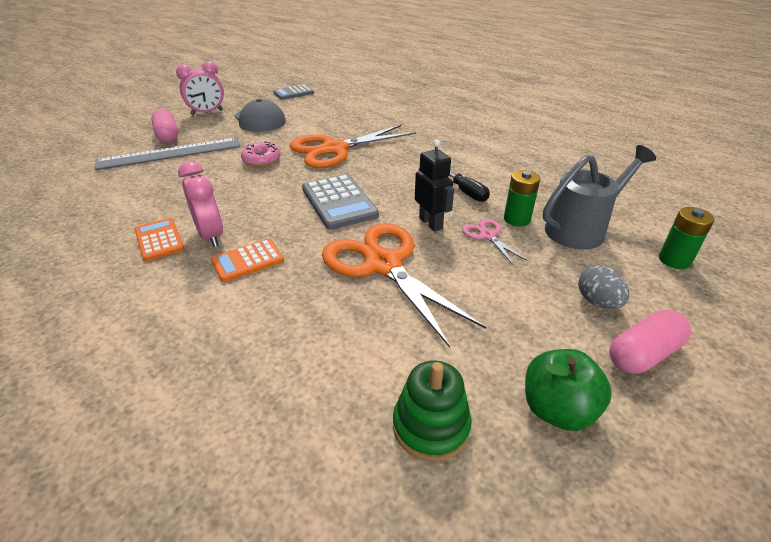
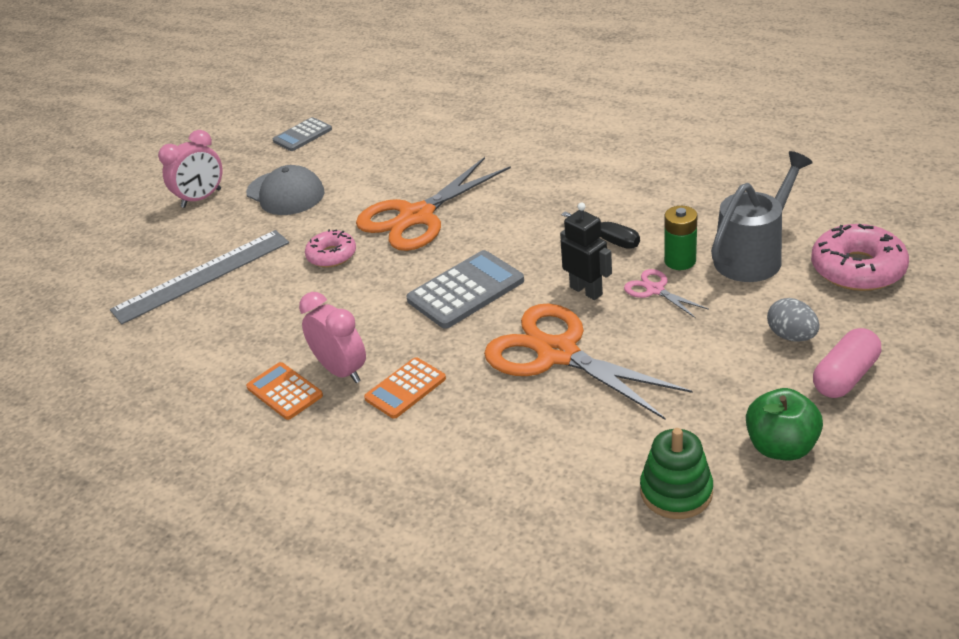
camera: 10 degrees left, 0 degrees up
(167, 136) = (176, 249): pink capsule -> none
(339, 202) = (466, 290): grey calculator -> grey calculator turned 90 degrees counterclockwise
(674, 260) = (857, 269): green battery -> pink donut

